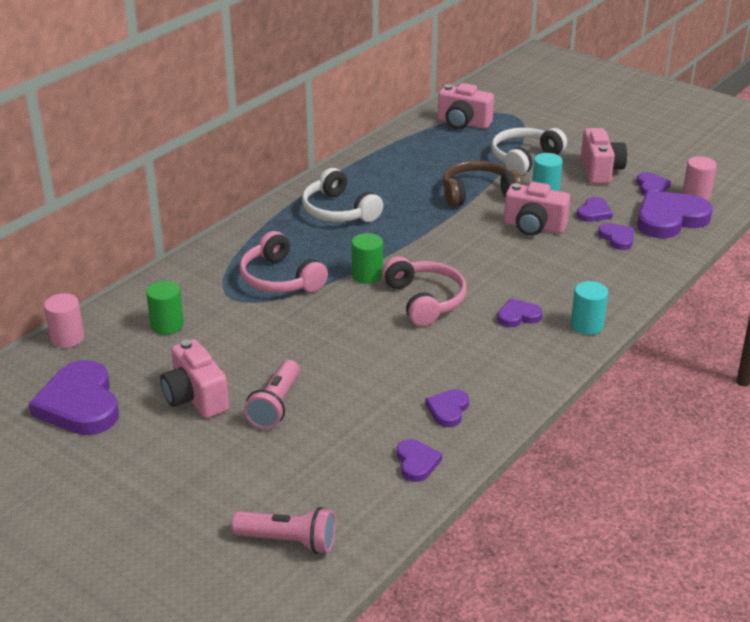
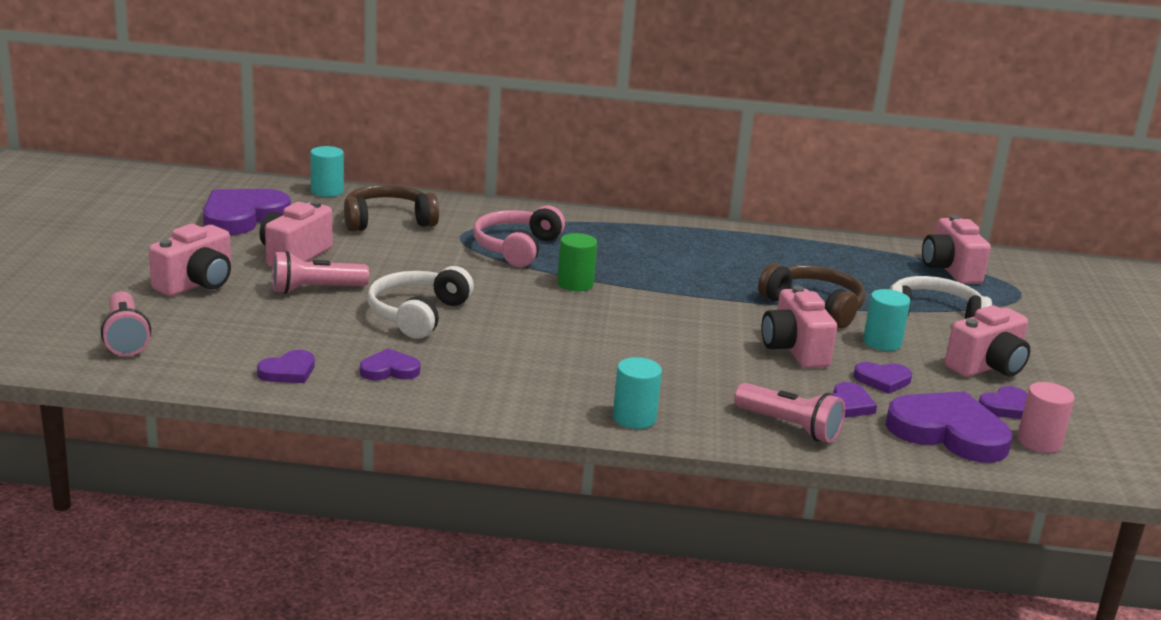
camera: 55 degrees right, 10 degrees down
(67, 338) = (327, 191): pink cylinder -> turquoise cylinder
(167, 325) = (387, 221): green cylinder -> brown headphones
(209, 471) = (197, 284): none -> pink camera
(338, 211) = (671, 247): white headphones -> white headphones (417, 314)
(425, 300) = (567, 320): pink headphones -> none
(518, 316) = (602, 374): purple heart -> none
(632, 270) = (789, 427): none -> pink flashlight

